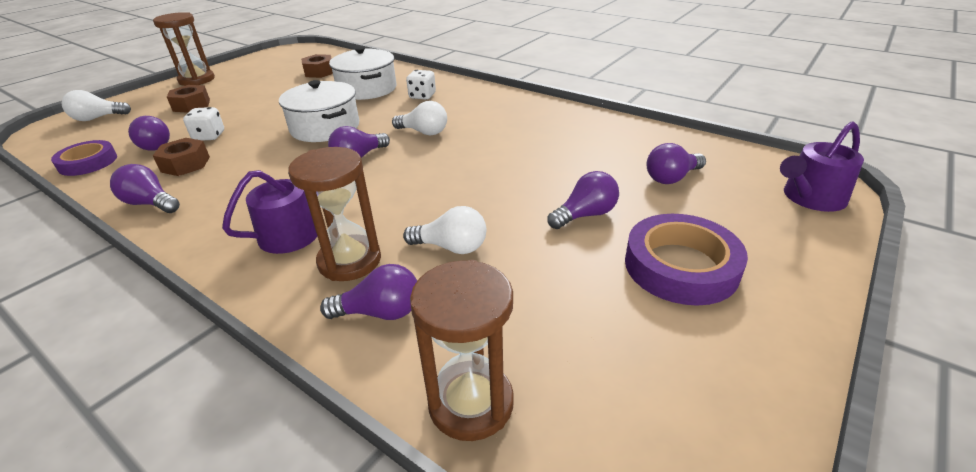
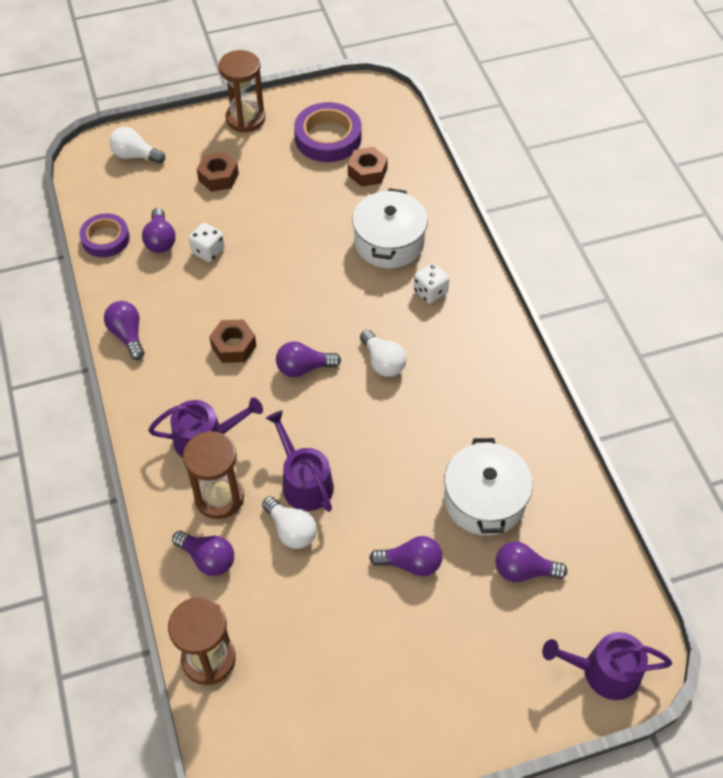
camera: 35 degrees right, 20 degrees up
(185, 164) = (172, 290): brown nut -> brown nut (233, 346)
(325, 127) = (307, 297): white pot -> white pot (484, 500)
(429, 213) = (304, 482): none -> purple watering can
(681, 266) = (421, 658): purple tape -> purple tape (328, 137)

